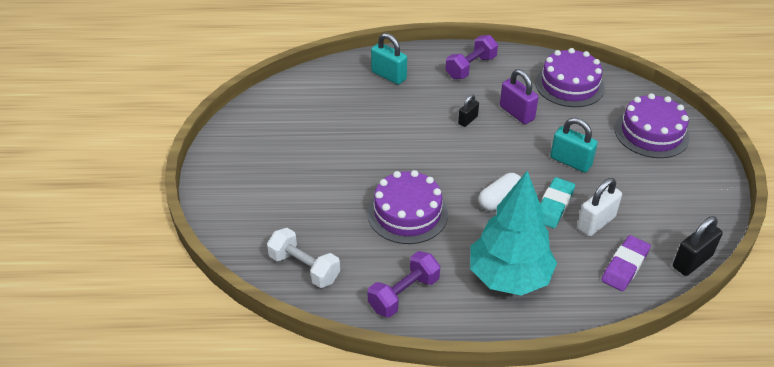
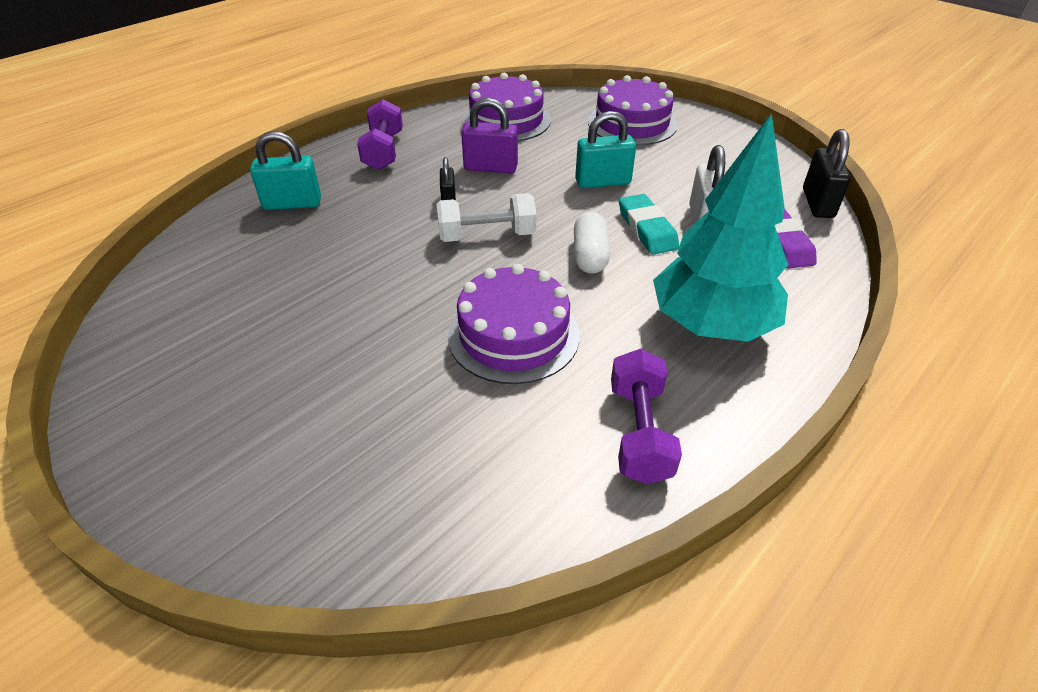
camera: 45 degrees left, 0 degrees up
(304, 268) = (471, 504): white dumbbell -> white dumbbell (487, 235)

